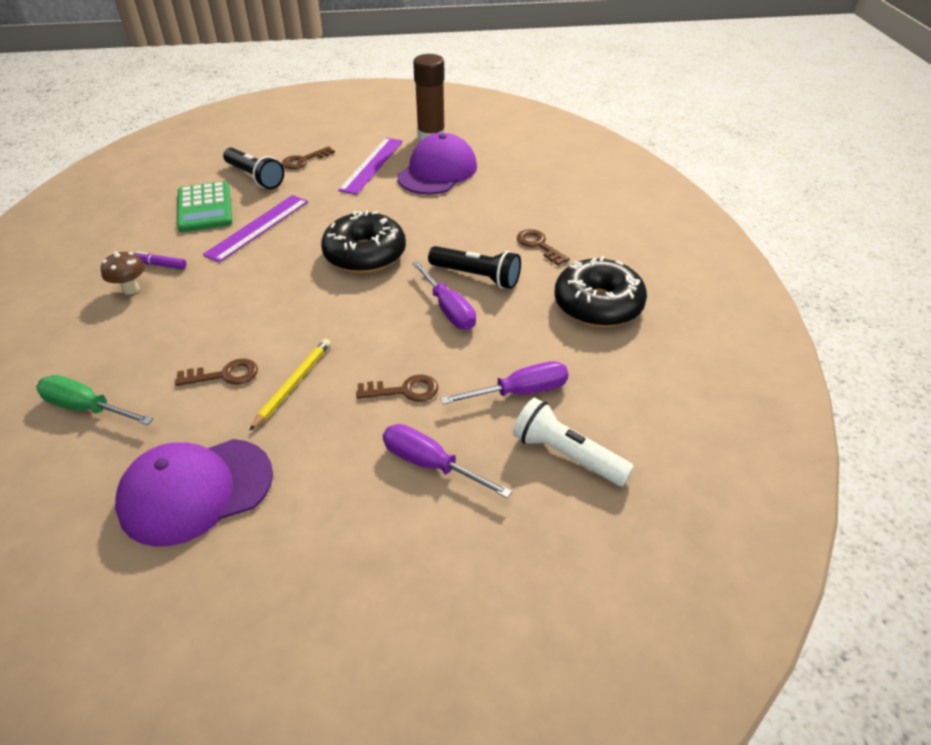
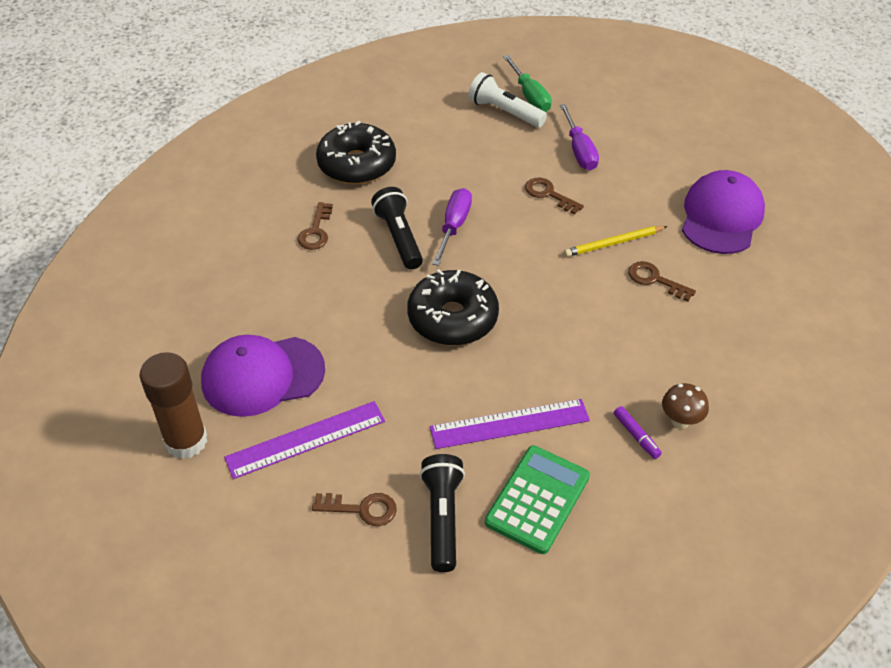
camera: 135 degrees left, 5 degrees up
(87, 408) = (767, 316): green screwdriver -> green screwdriver (529, 96)
(196, 491) = (721, 217): purple cap -> purple cap turned 90 degrees counterclockwise
(519, 392) = (484, 151): purple screwdriver -> none
(566, 455) = (504, 112): white flashlight -> white flashlight turned 135 degrees clockwise

